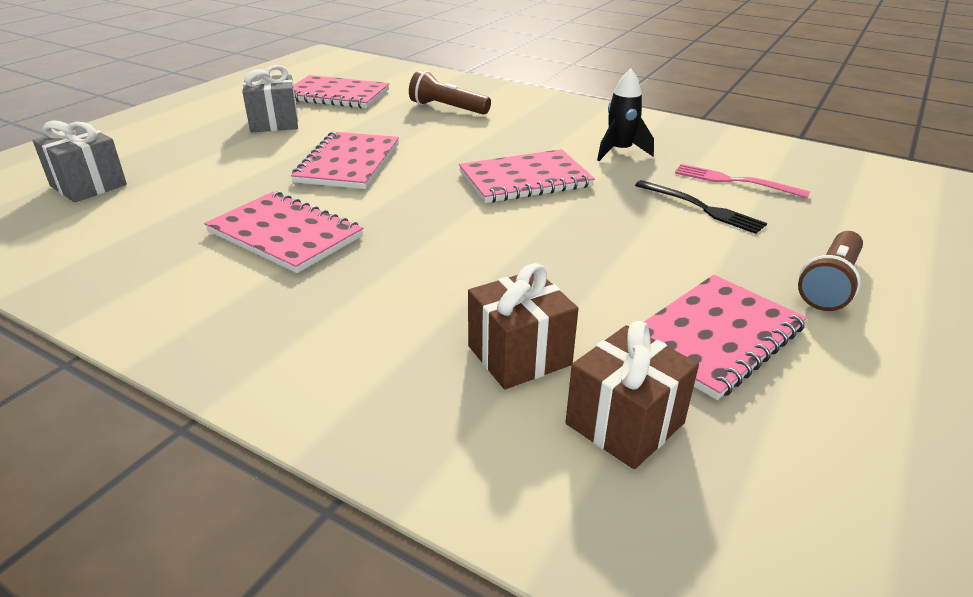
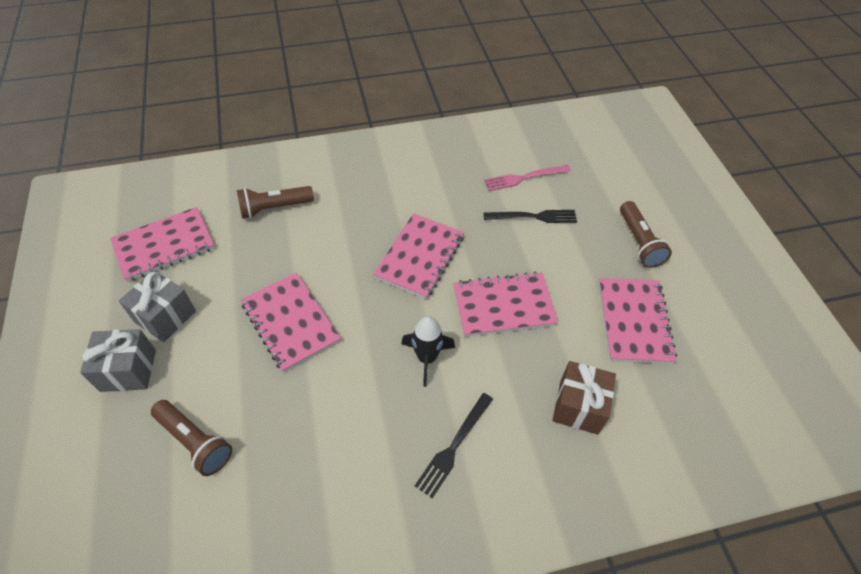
camera: 45 degrees left, 20 degrees up
(88, 185) = (129, 500): grey gift -> grey gift (128, 370)
(174, 183) = (195, 442): none -> brown flashlight
(285, 234) = (350, 423): pink notebook -> pink notebook (503, 306)
(339, 299) = (453, 446): none -> black fork
(620, 151) = (438, 187): black rocket -> black rocket (427, 358)
(625, 423) = (657, 409): brown gift -> none

